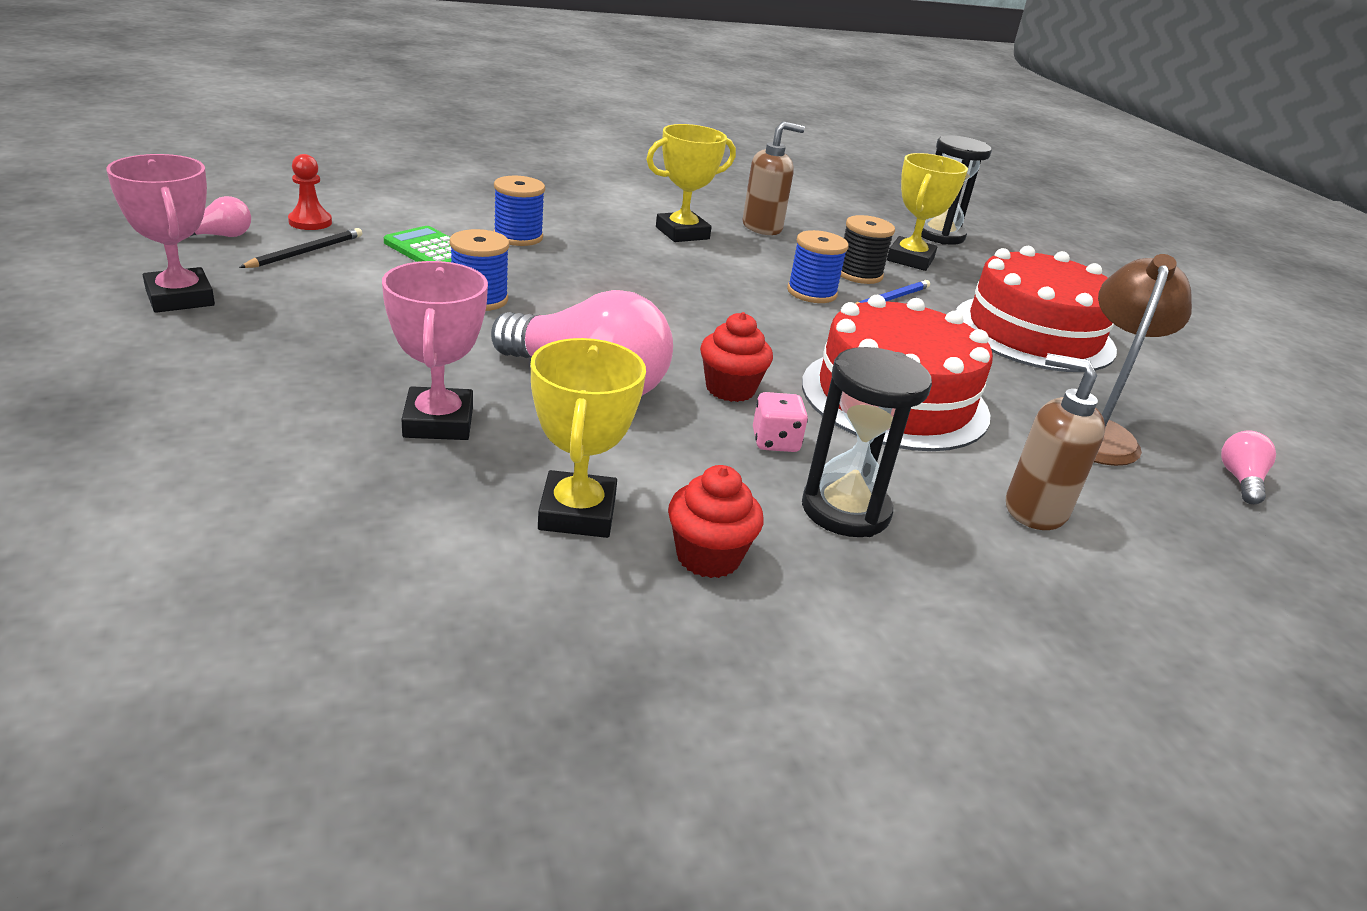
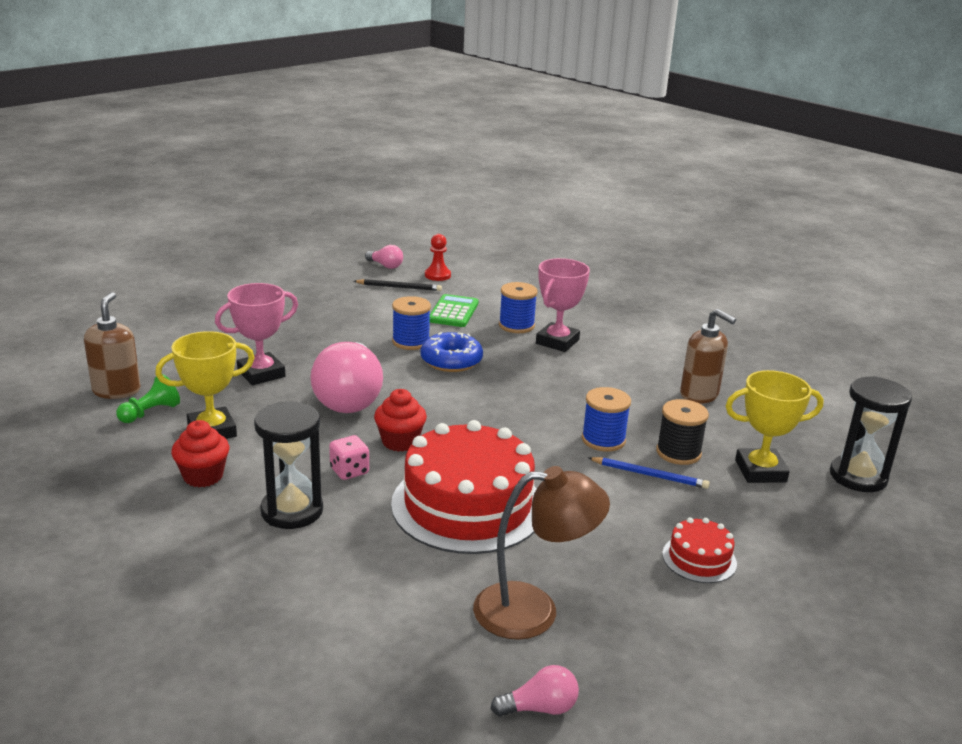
camera: 65 degrees right, 5 degrees down
(180, 298) = (308, 283): pink trophy -> pink trophy (557, 342)
(455, 556) = (150, 413): none -> green pawn
(561, 296) = (451, 361): none -> blue donut
(682, 233) = (625, 370): yellow trophy -> none
(1033, 333) = (699, 559): red cake -> red cake, size x0.45
(1034, 510) = (367, 589): brown soap dispenser -> brown soap dispenser (116, 390)

